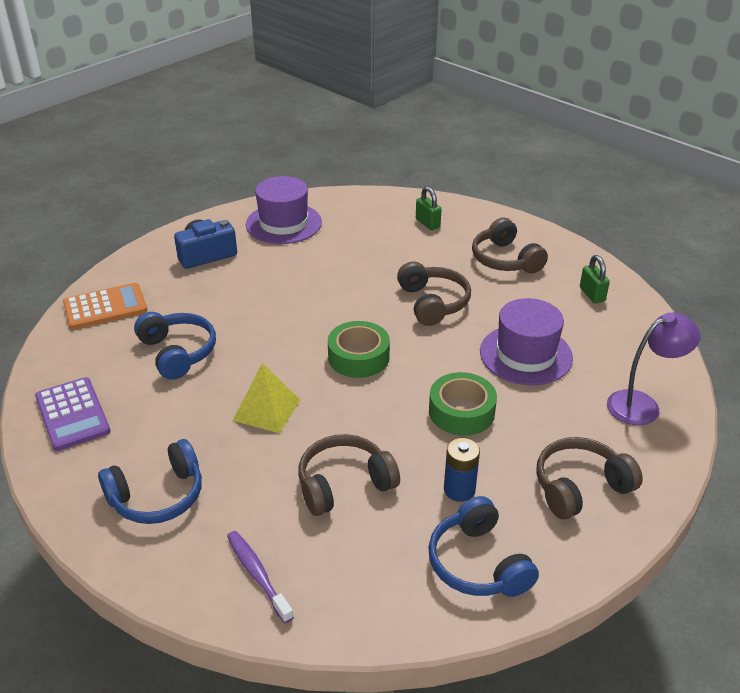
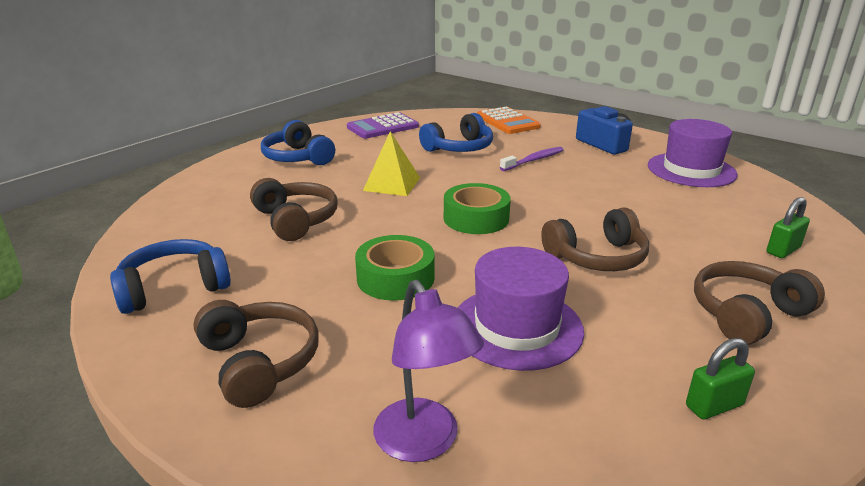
camera: 85 degrees right, 10 degrees down
(257, 575) = (209, 194): purple toothbrush -> purple toothbrush (534, 160)
(459, 490) = (275, 277): blue battery -> none

